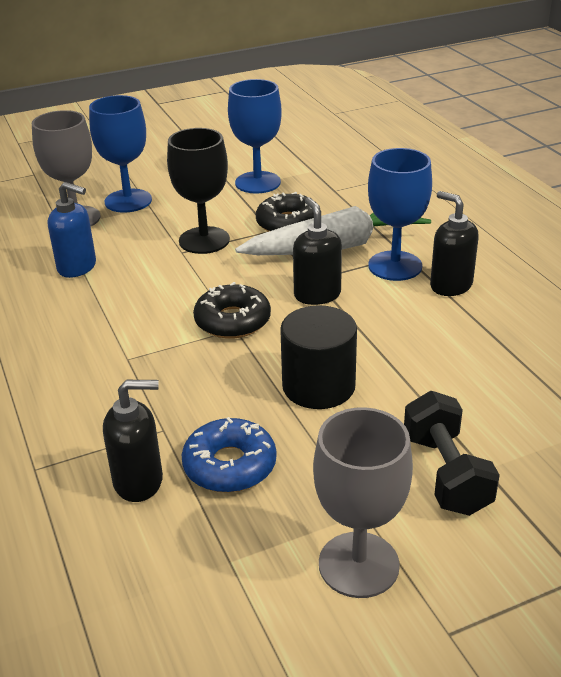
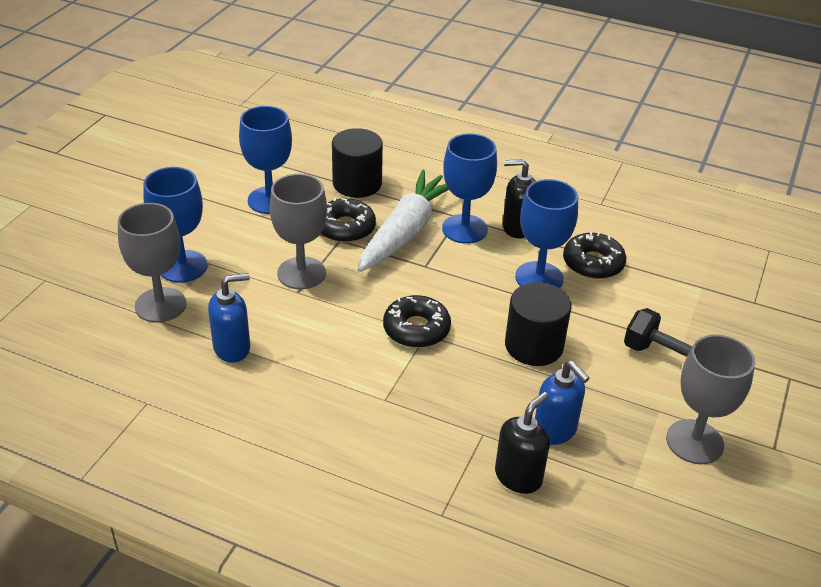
camera: 45 degrees left, 5 degrees up
(204, 240) = (301, 273): black goblet -> grey goblet
(230, 465) = (555, 430): blue donut -> blue soap dispenser
(317, 295) = (444, 278): black soap dispenser -> none
(347, 196) = (357, 183): none -> black cylinder
(410, 335) = (539, 278): none -> blue goblet
(489, 348) = (593, 263): none -> black donut

